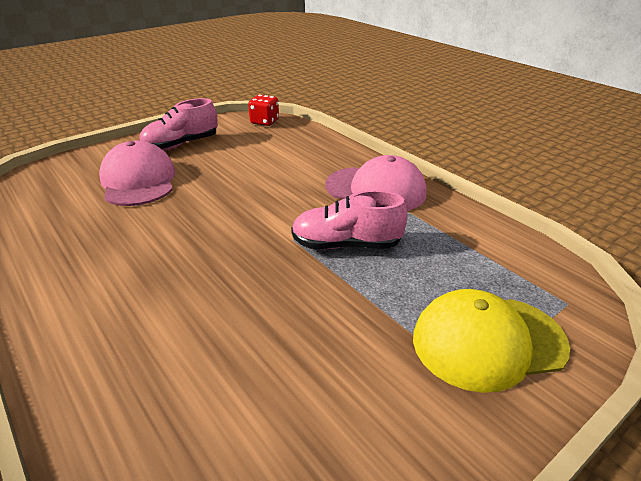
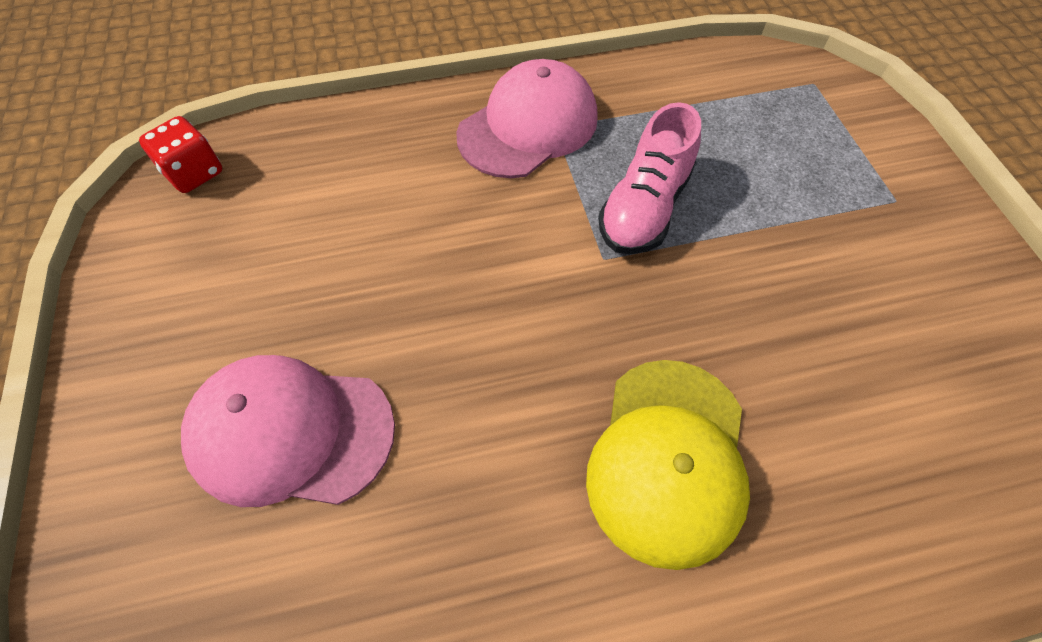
camera: 65 degrees left, 25 degrees up
(181, 145) = (184, 329): pink shoe -> none
(488, 341) = (850, 165): yellow cap -> yellow cap (668, 459)

